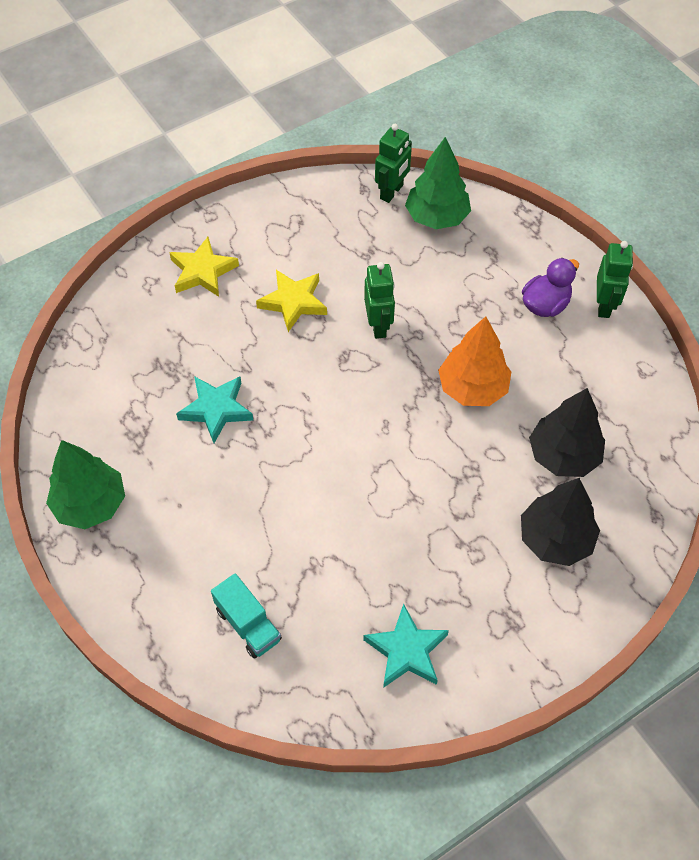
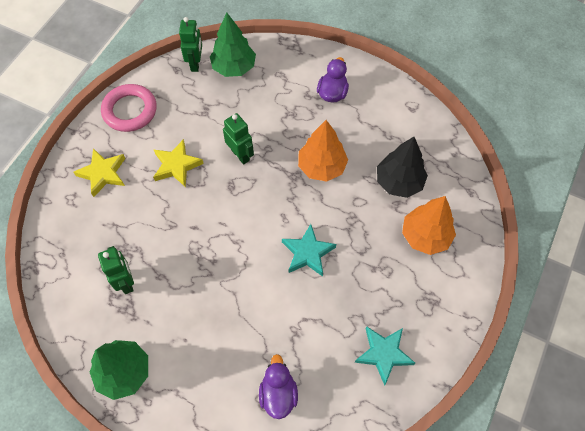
camera: 30 degrees left, 5 degrees up
(216, 410) = (170, 263): turquoise star -> turquoise star (308, 253)
(248, 624) = (278, 394): turquoise truck -> purple duck
(278, 213) = (130, 110): none -> pink ring
(555, 539) = (425, 236): black tree -> orange tree
(604, 305) = (366, 78): green robot -> green robot (126, 282)

